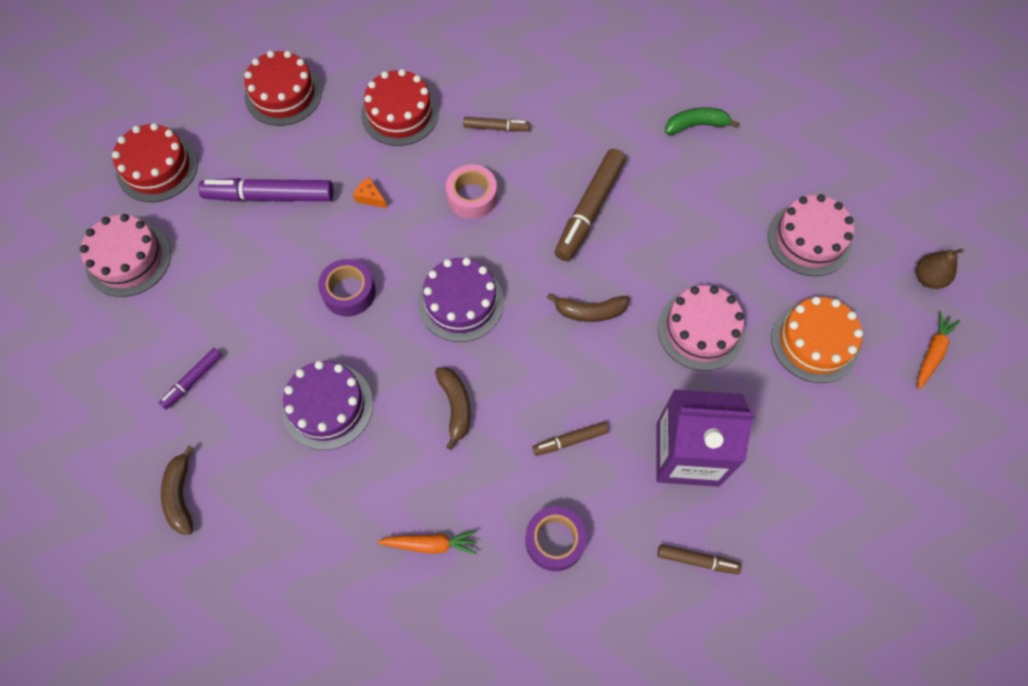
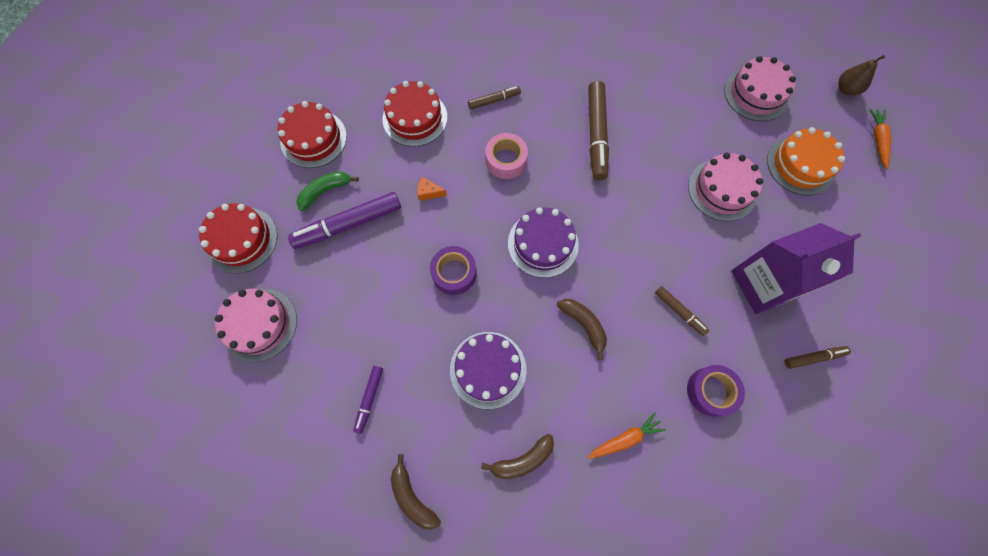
camera: 25 degrees left, 5 degrees up
(570, 440) = (679, 312): brown marker -> brown marker turned 90 degrees counterclockwise
(590, 311) = (639, 210): brown banana -> brown banana (522, 460)
(696, 125) = (635, 43): green banana -> green banana (325, 191)

